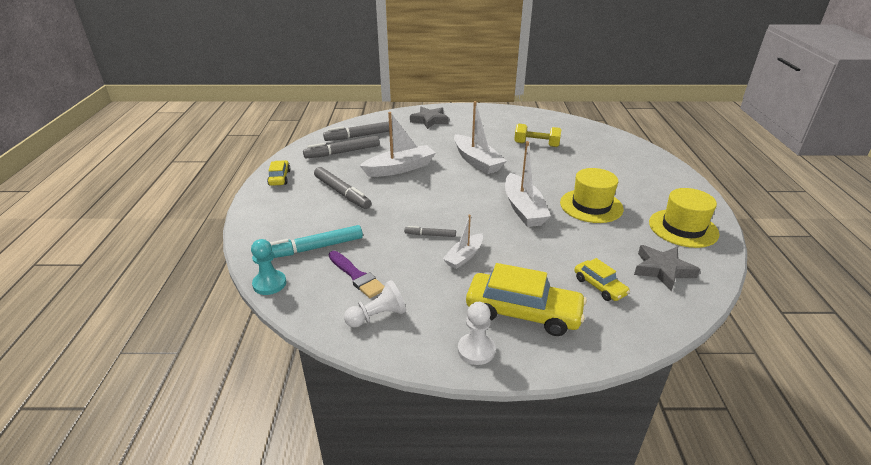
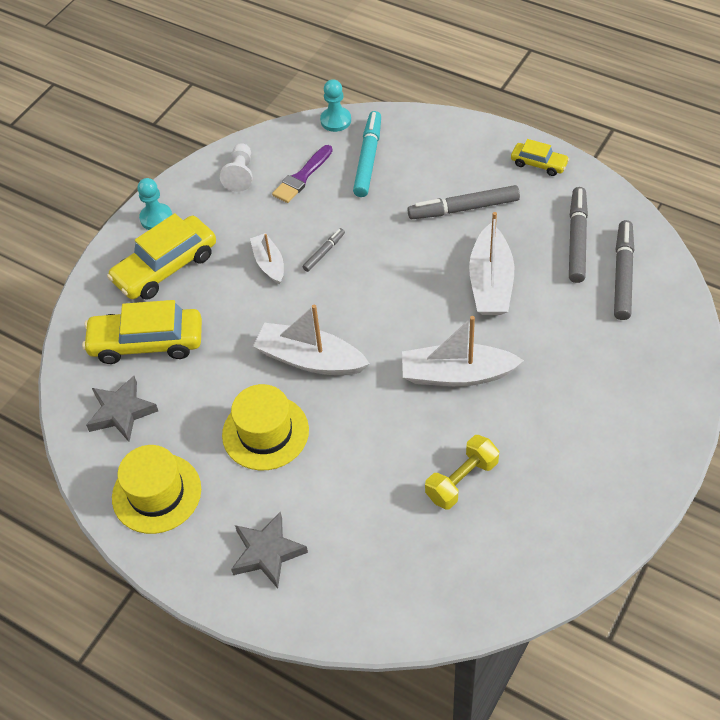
camera: 125 degrees right, 20 degrees up
(356, 276) = (302, 177): purple brush -> purple brush turned 45 degrees counterclockwise
(429, 120) = (637, 383): grey star -> grey star (267, 553)
(476, 350) = (156, 218): white pawn -> turquoise pawn
(599, 286) = (147, 343): yellow car -> yellow car, size x1.88

